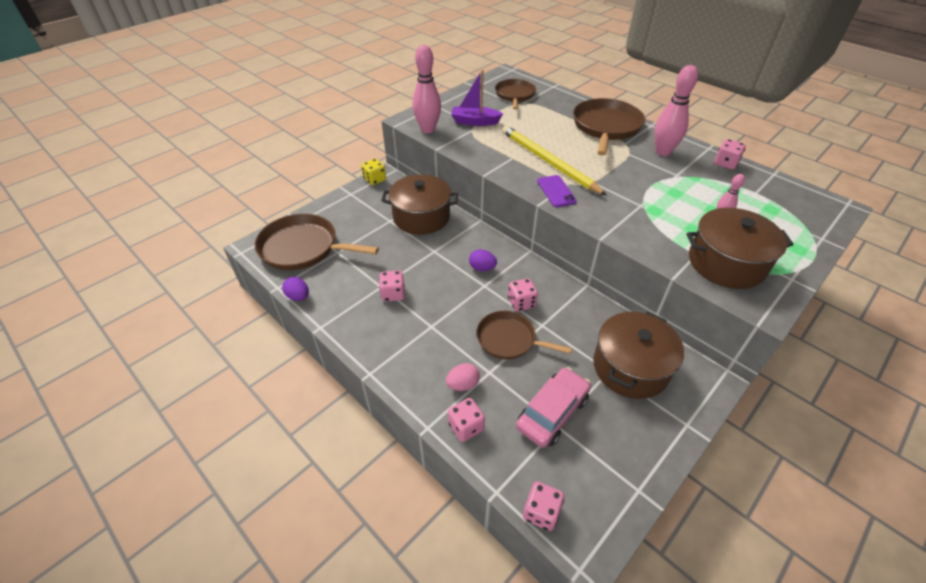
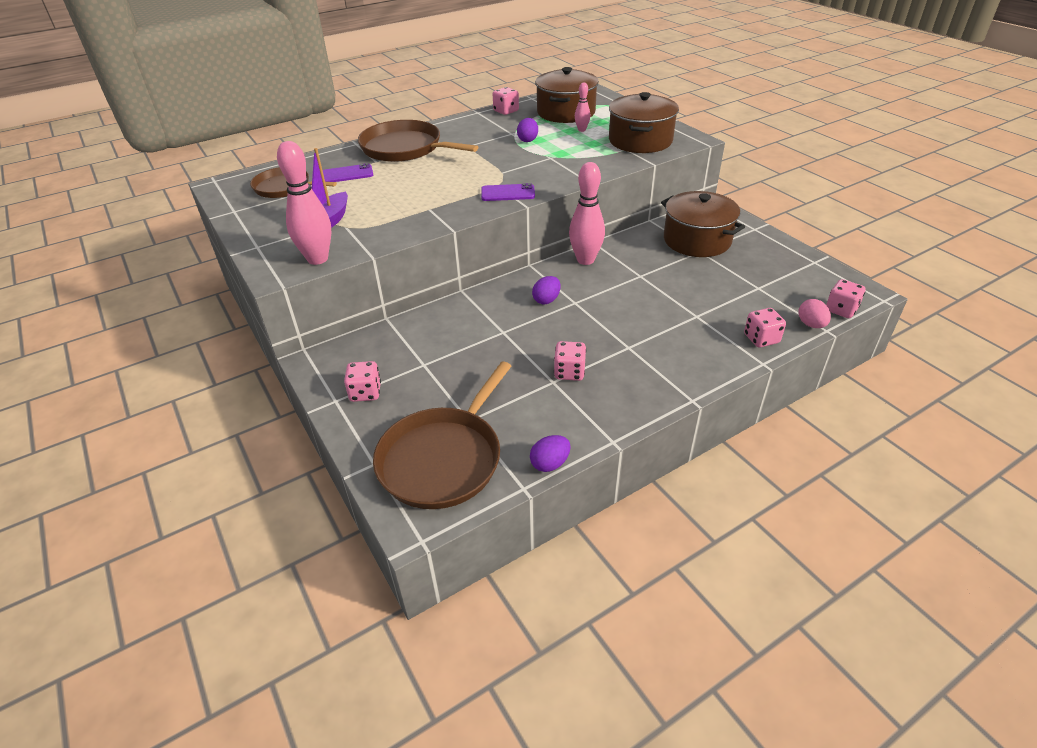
camera: 75 degrees left, 5 degrees down
(375, 180) = (315, 372): yellow dice -> none
(421, 217) = (431, 335): brown pot -> brown pot (566, 112)
(463, 384) = (711, 334): pink egg -> pink egg (811, 324)
(509, 339) = (656, 298): brown pan -> none
(521, 303) = (607, 283): pink dice -> pink dice (365, 393)
(547, 113) = (347, 174): none -> purple phone
(548, 162) = (451, 189): yellow pencil -> none
(552, 412) = (744, 288): pink car -> none
(663, 152) = (471, 131): pink bowling pin -> pink bowling pin (585, 260)
(669, 186) = (528, 140): none -> purple egg

